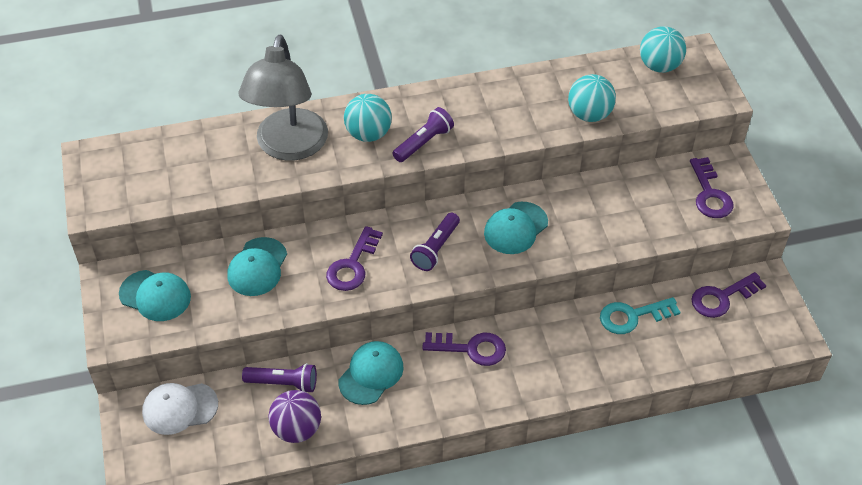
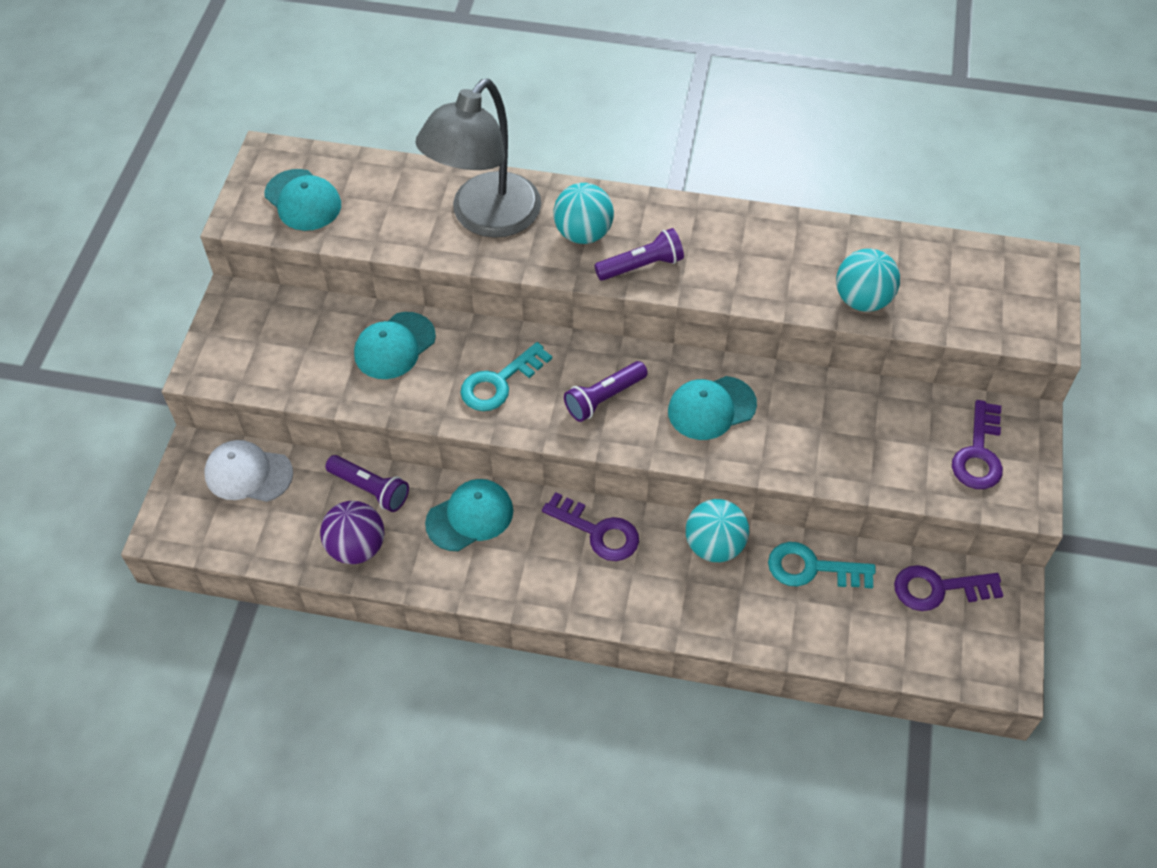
camera: 25 degrees right, 5 degrees up
(155, 296) = (271, 338): turquoise cap -> turquoise cap (303, 200)
(352, 265) = (499, 382): purple key -> turquoise key
(659, 66) = (988, 268): turquoise ball -> turquoise ball (714, 545)

